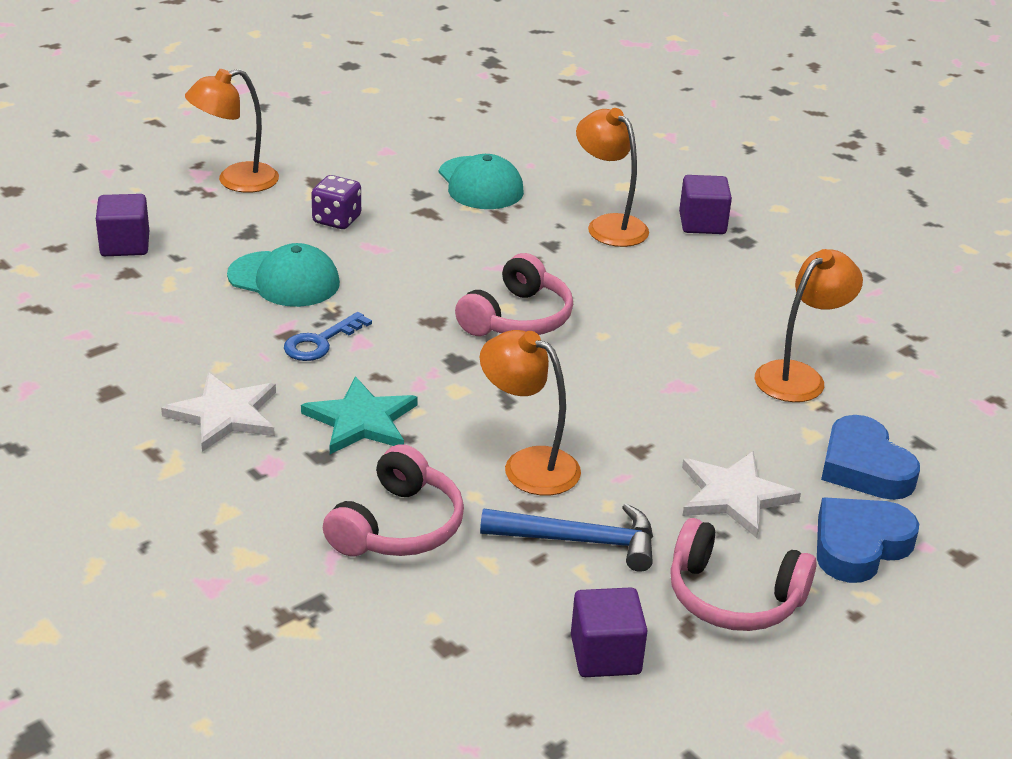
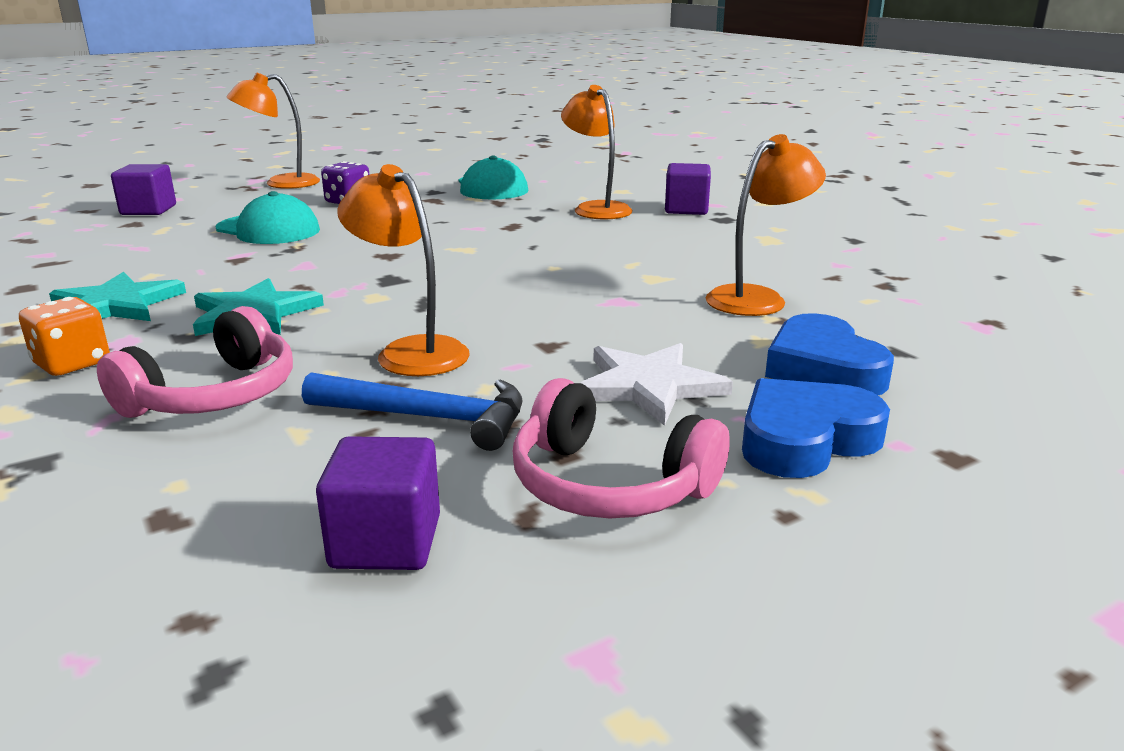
camera: 10 degrees right, 10 degrees down
(225, 415) = (116, 305): white star -> turquoise star
(251, 496) = (72, 364): none -> orange dice
(320, 342) = (265, 264): blue key -> none
(517, 318) = (472, 255): pink headphones -> none

